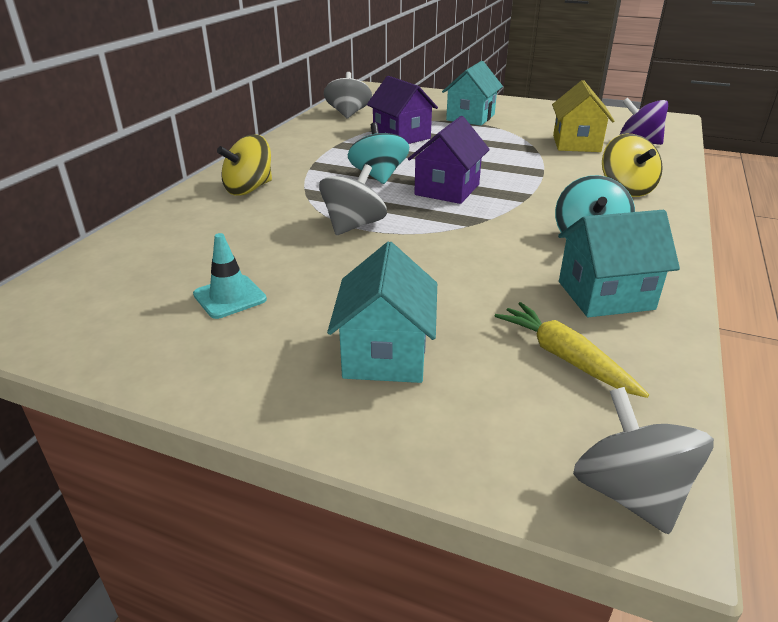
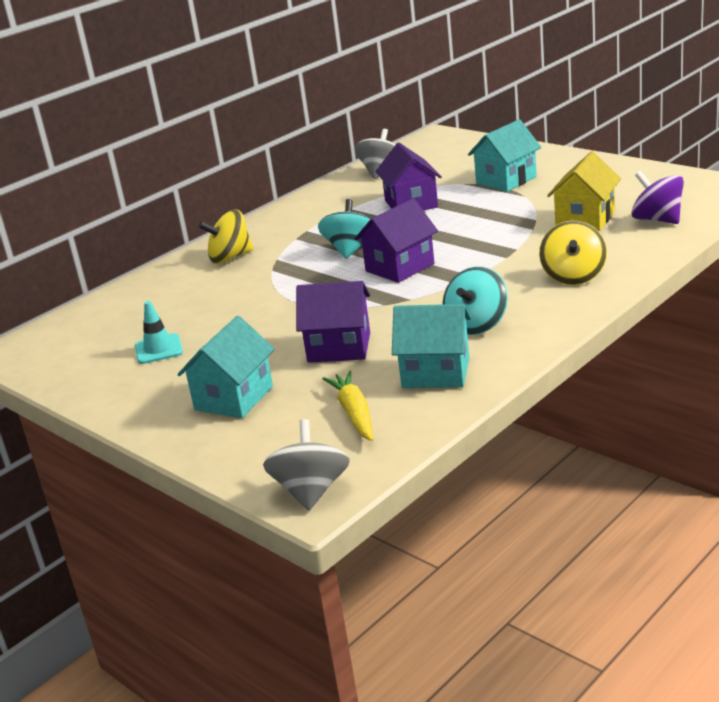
camera: 25 degrees right, 5 degrees down
(353, 226) = (289, 298): grey spinning top -> none
(463, 276) = (339, 347): none -> purple house

